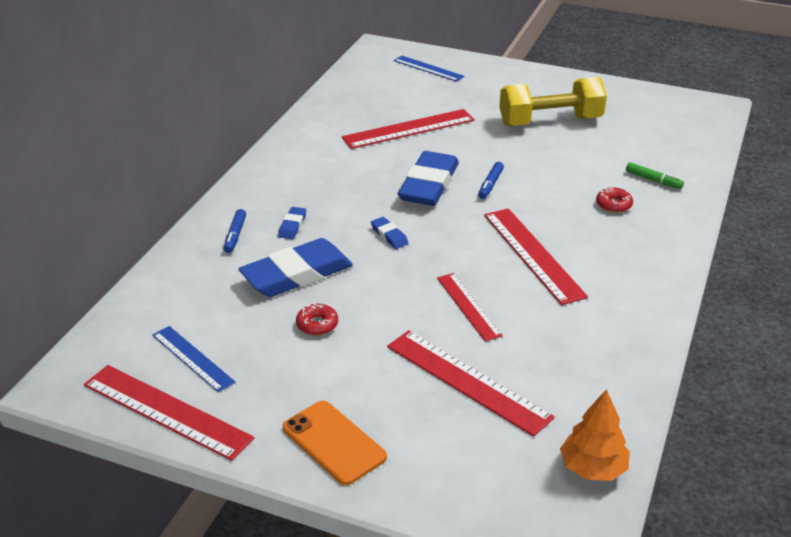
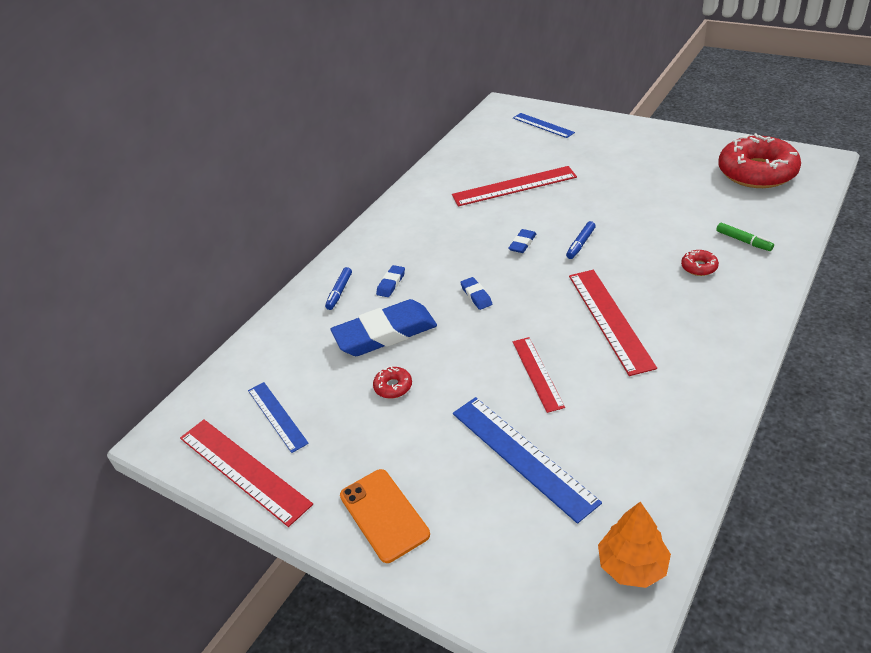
camera: 15 degrees right, 5 degrees up
(429, 185) = (522, 243): blue eraser -> blue eraser, size x0.43
(467, 381) = (522, 456): red ruler -> blue ruler
(550, 121) = (649, 178): yellow dumbbell -> none
(656, 117) = (757, 172): none -> red donut

